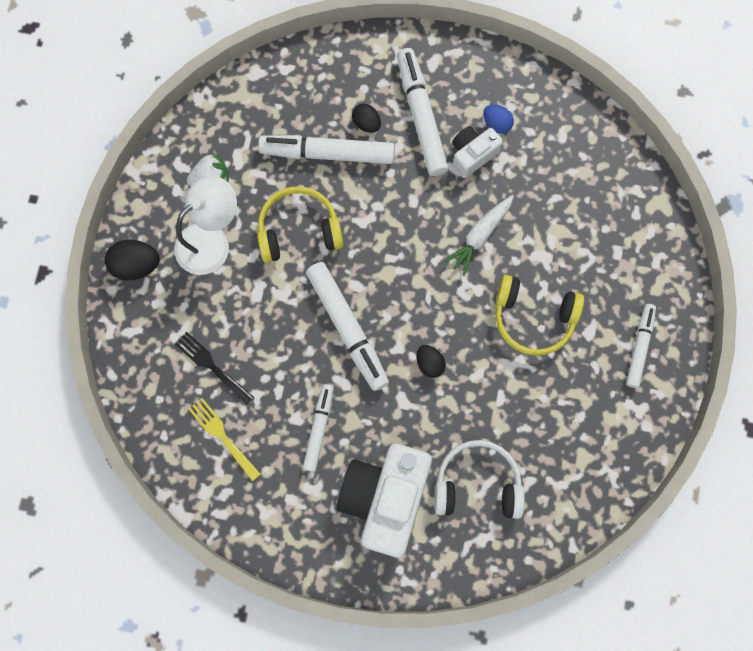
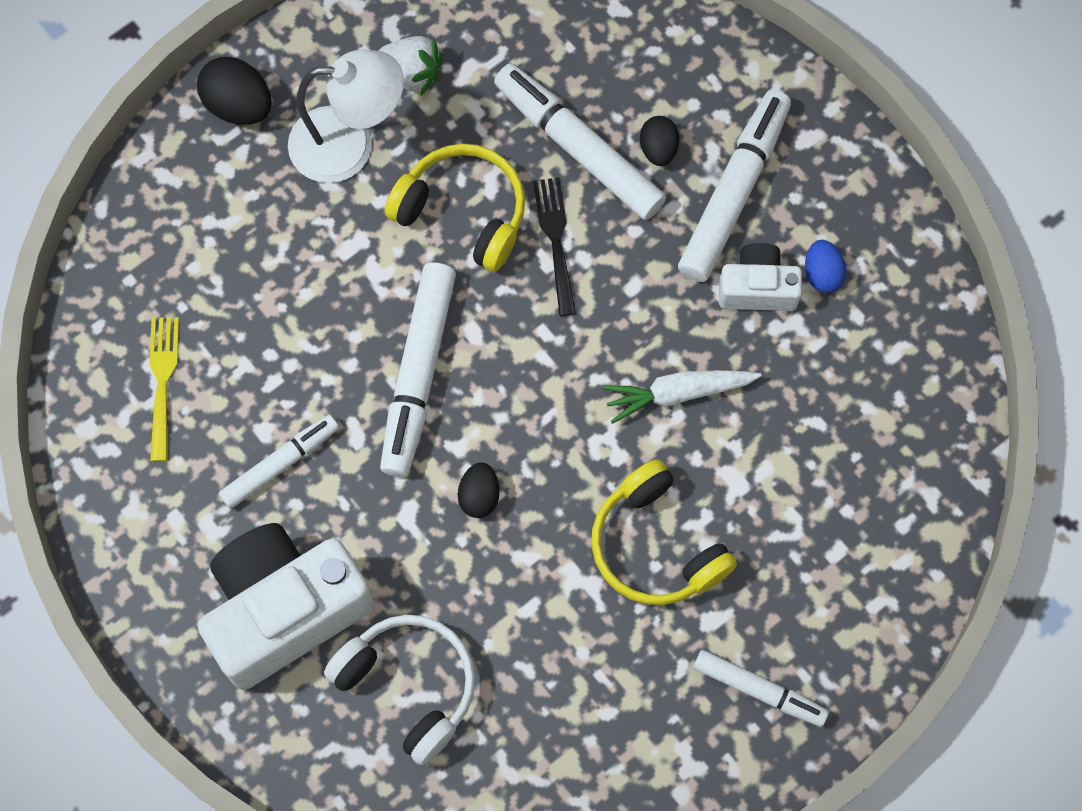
camera: 40 degrees right, 5 degrees down
(212, 366) = (222, 291): black fork -> black fork (556, 241)
(639, 347) = (759, 690): white marker -> white marker turned 60 degrees clockwise

